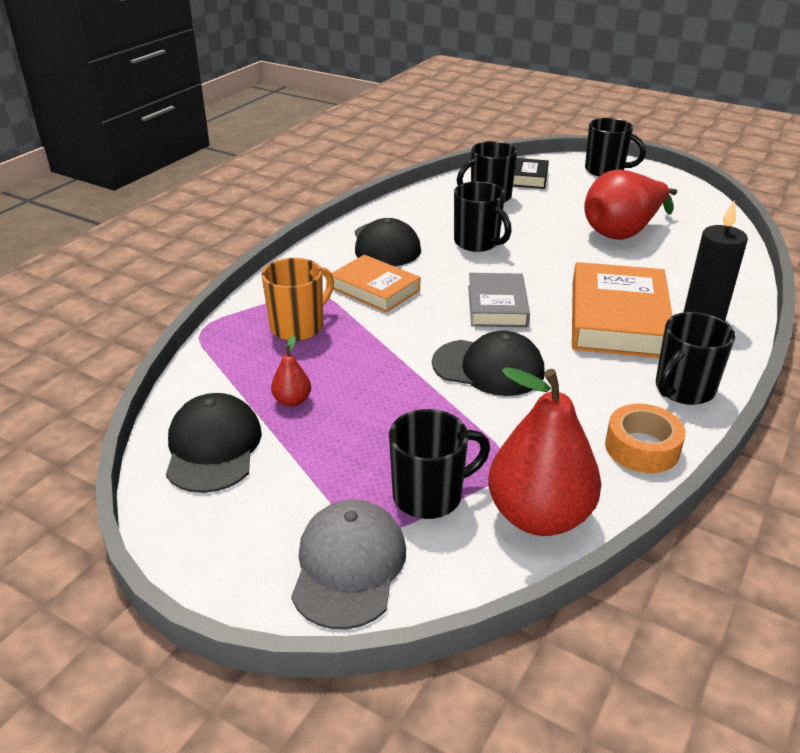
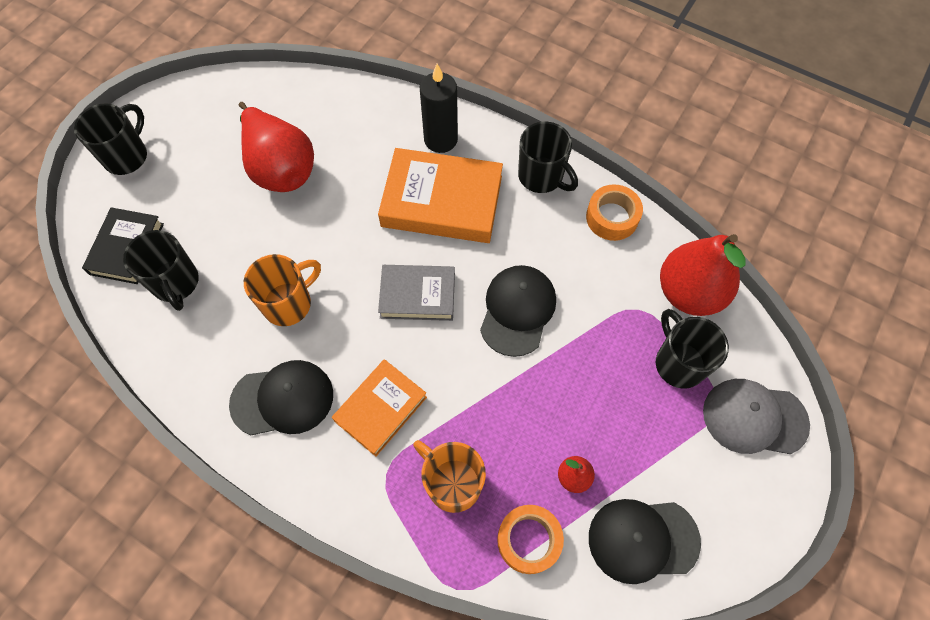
camera: 90 degrees left, 30 degrees up
(233, 370) = (528, 540): none -> orange tape
(477, 243) = (288, 303): black mug -> orange mug

